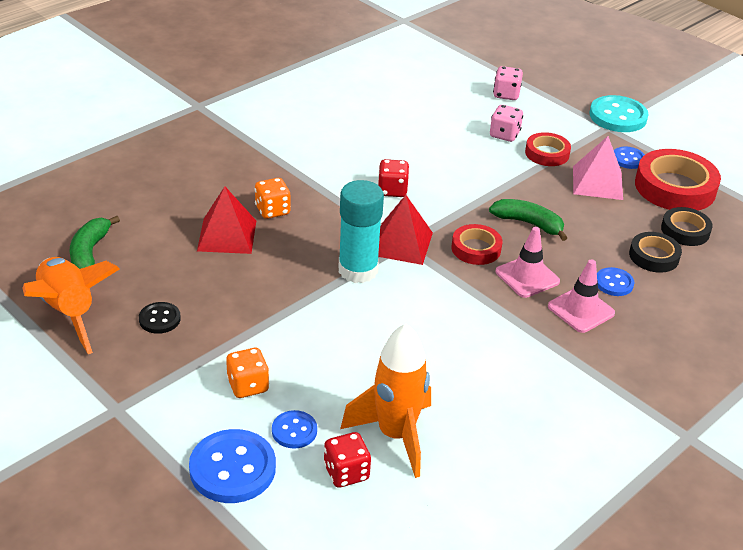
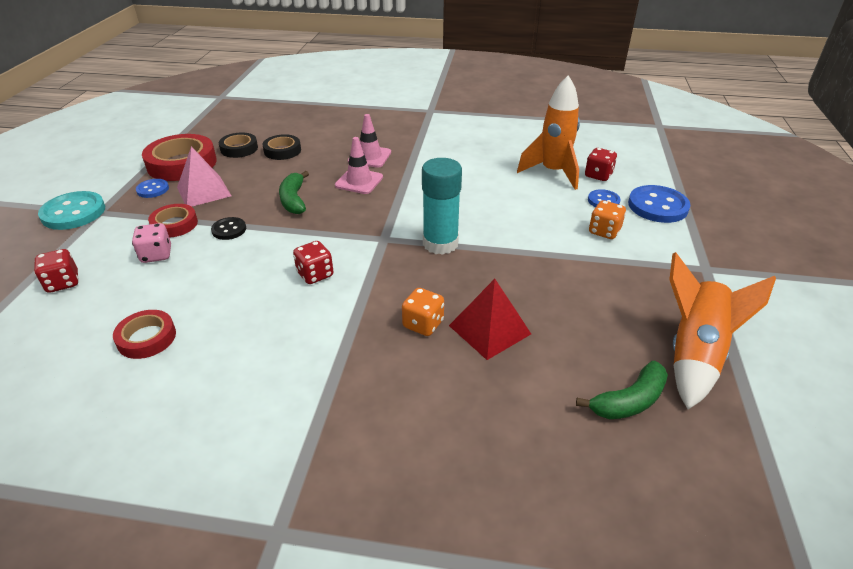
camera: 125 degrees left, 0 degrees up
(159, 319) = (621, 302): black button -> black button (229, 230)
(401, 243) = (384, 239): red pyramid -> none
(476, 249) = (351, 208): red tape -> red tape (147, 338)
(506, 94) = (63, 283): pink dice -> red dice
(614, 283) = (328, 155): blue button -> none

